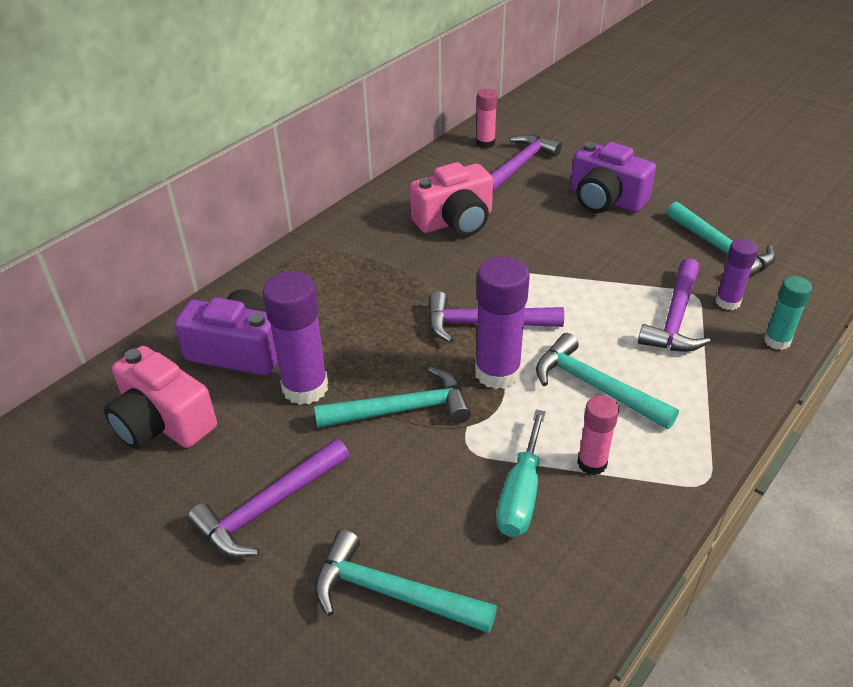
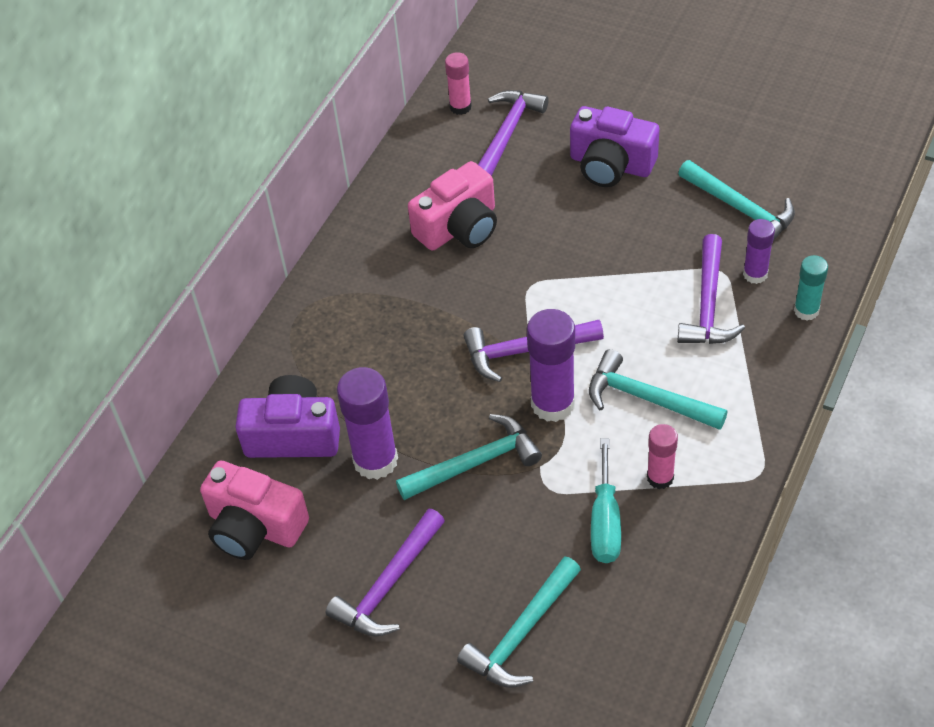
camera: 10 degrees left, 10 degrees up
(392, 593) = (522, 634): turquoise hammer -> turquoise hammer turned 60 degrees counterclockwise

